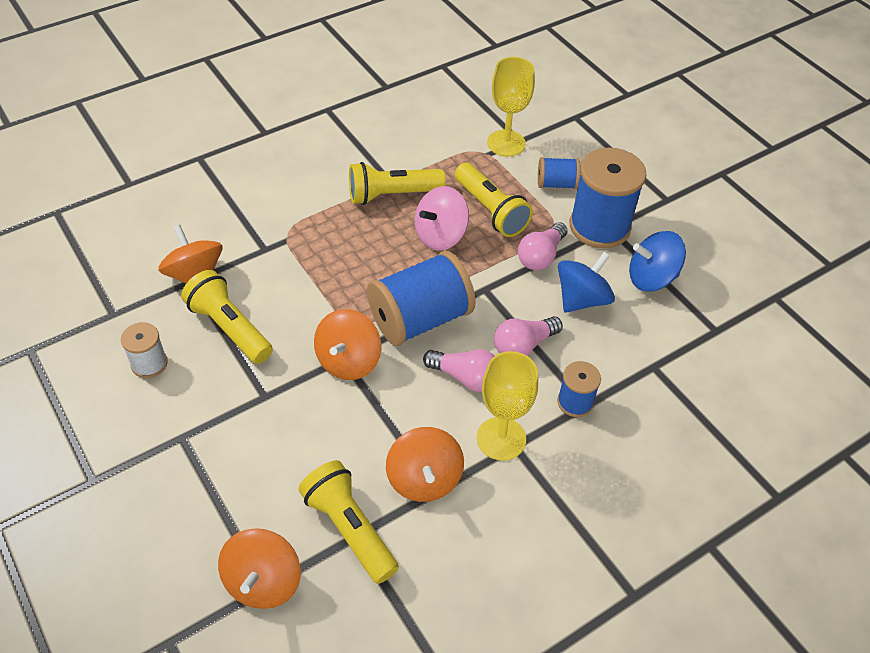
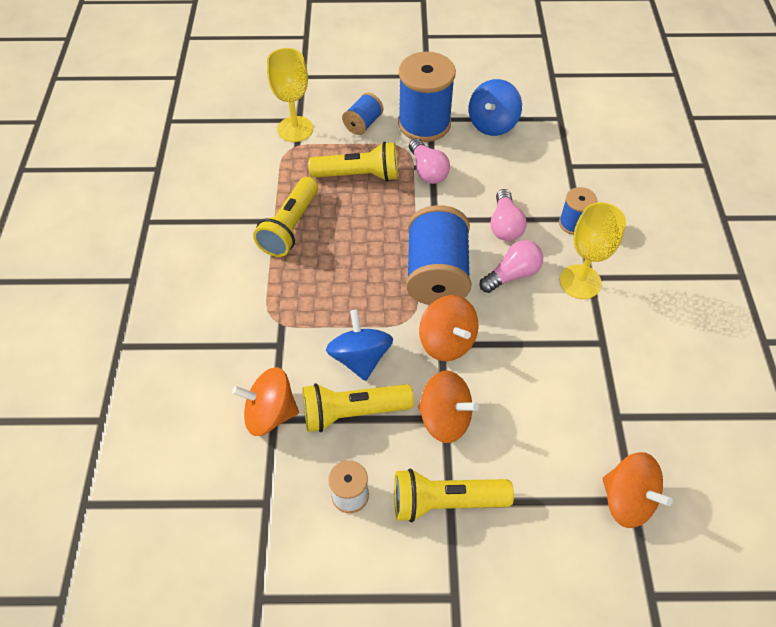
camera: 55 degrees left, 5 degrees up
(349, 529) = (608, 417): yellow flashlight -> yellow flashlight (445, 501)
(424, 479) = (589, 346): orange spinning top -> orange spinning top (445, 418)
(440, 235) = (360, 218): pink spinning top -> none
(582, 299) = (485, 170): blue spinning top -> blue spinning top (360, 358)

